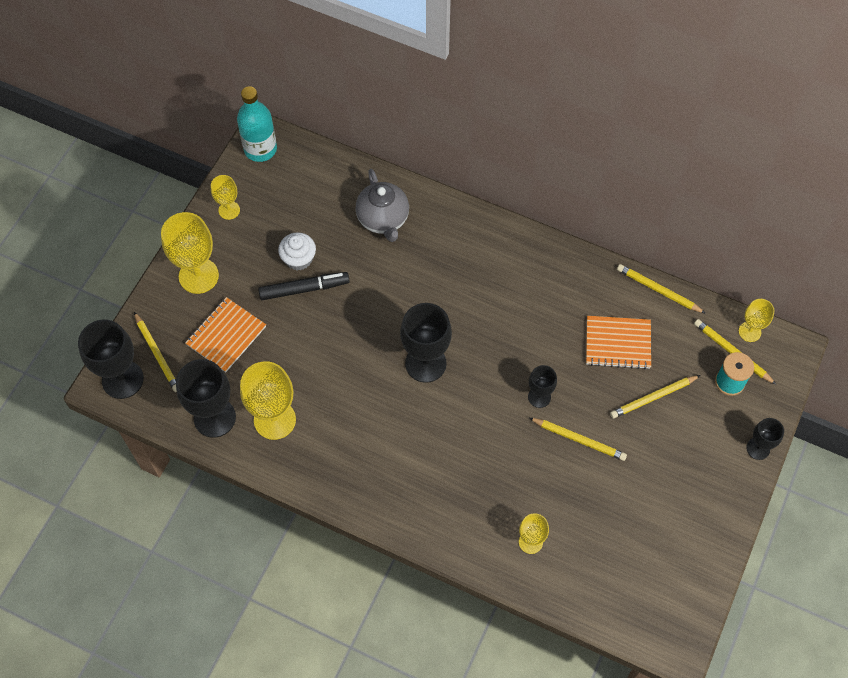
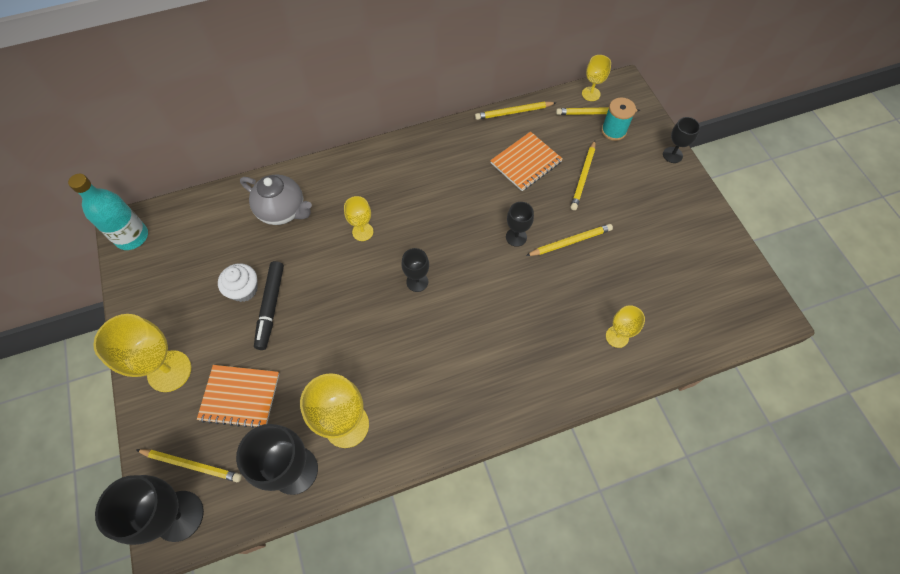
camera: 45 degrees left, 0 degrees up
(226, 335) = (240, 396): orange notebook -> orange notebook turned 75 degrees counterclockwise
(229, 210) = (148, 300): yellow goblet -> yellow goblet (362, 232)
(304, 289) = (270, 307): black marker -> black marker turned 150 degrees clockwise
(425, 363) = (417, 282): black goblet -> black goblet, size x0.55

